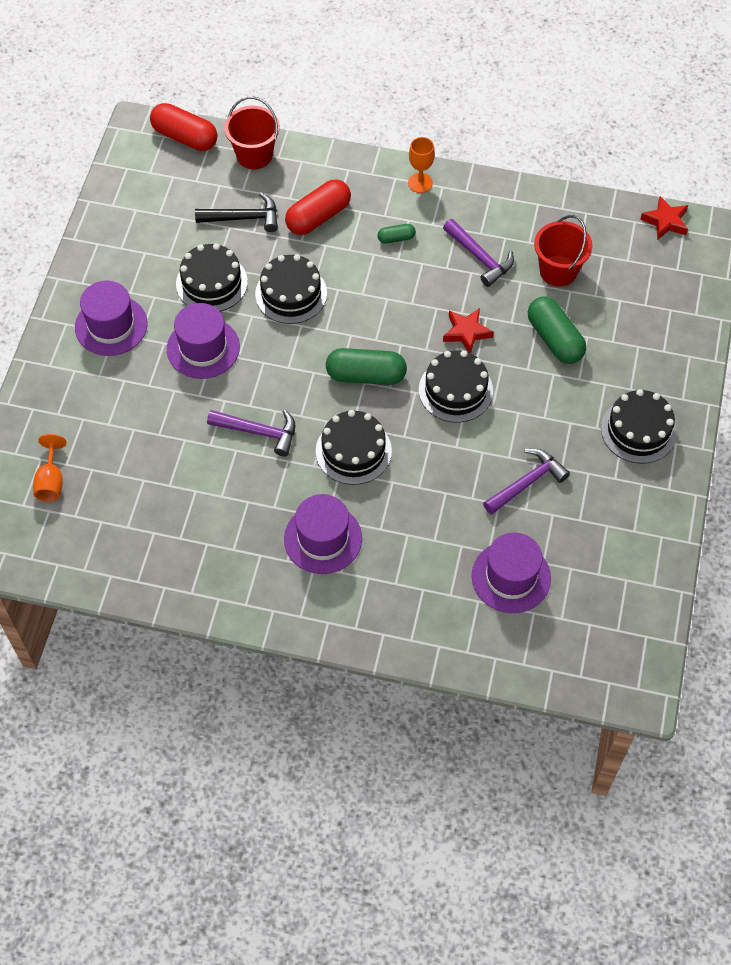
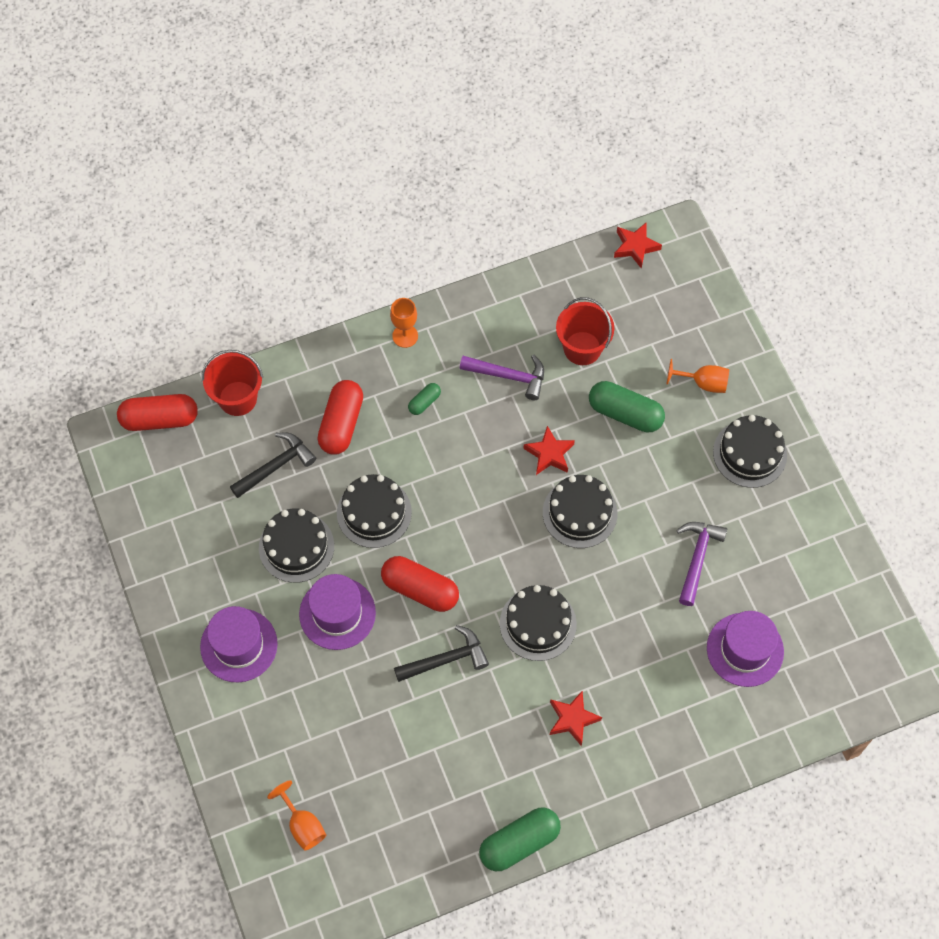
camera: 35 degrees left, 5 degrees up
(259, 432) = (446, 659): purple hammer -> black hammer
(281, 369) = (420, 589): none -> red capsule
(323, 539) = (572, 719): purple hat -> red star
(366, 375) = (496, 548): green capsule -> green capsule (519, 843)
(641, 354) = (703, 383): none -> orange goblet

